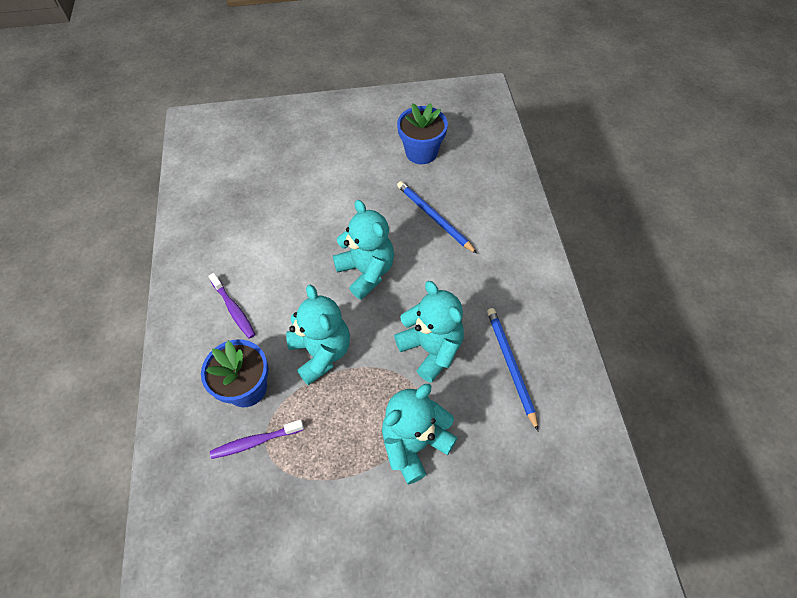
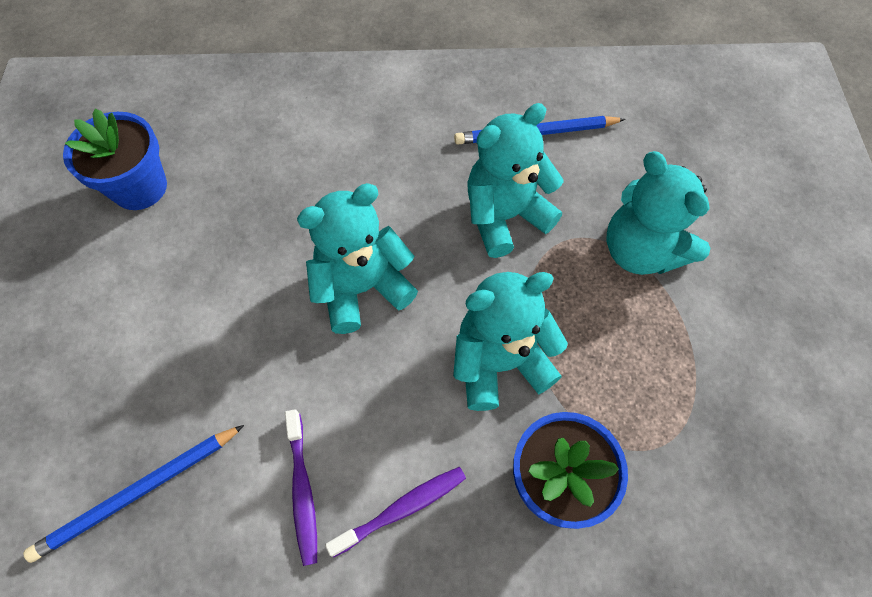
camera: 85 degrees left, 5 degrees up
(255, 441) = (644, 465): purple toothbrush -> purple toothbrush (302, 490)
(434, 218) = (281, 185): blue pencil -> blue pencil (139, 492)

